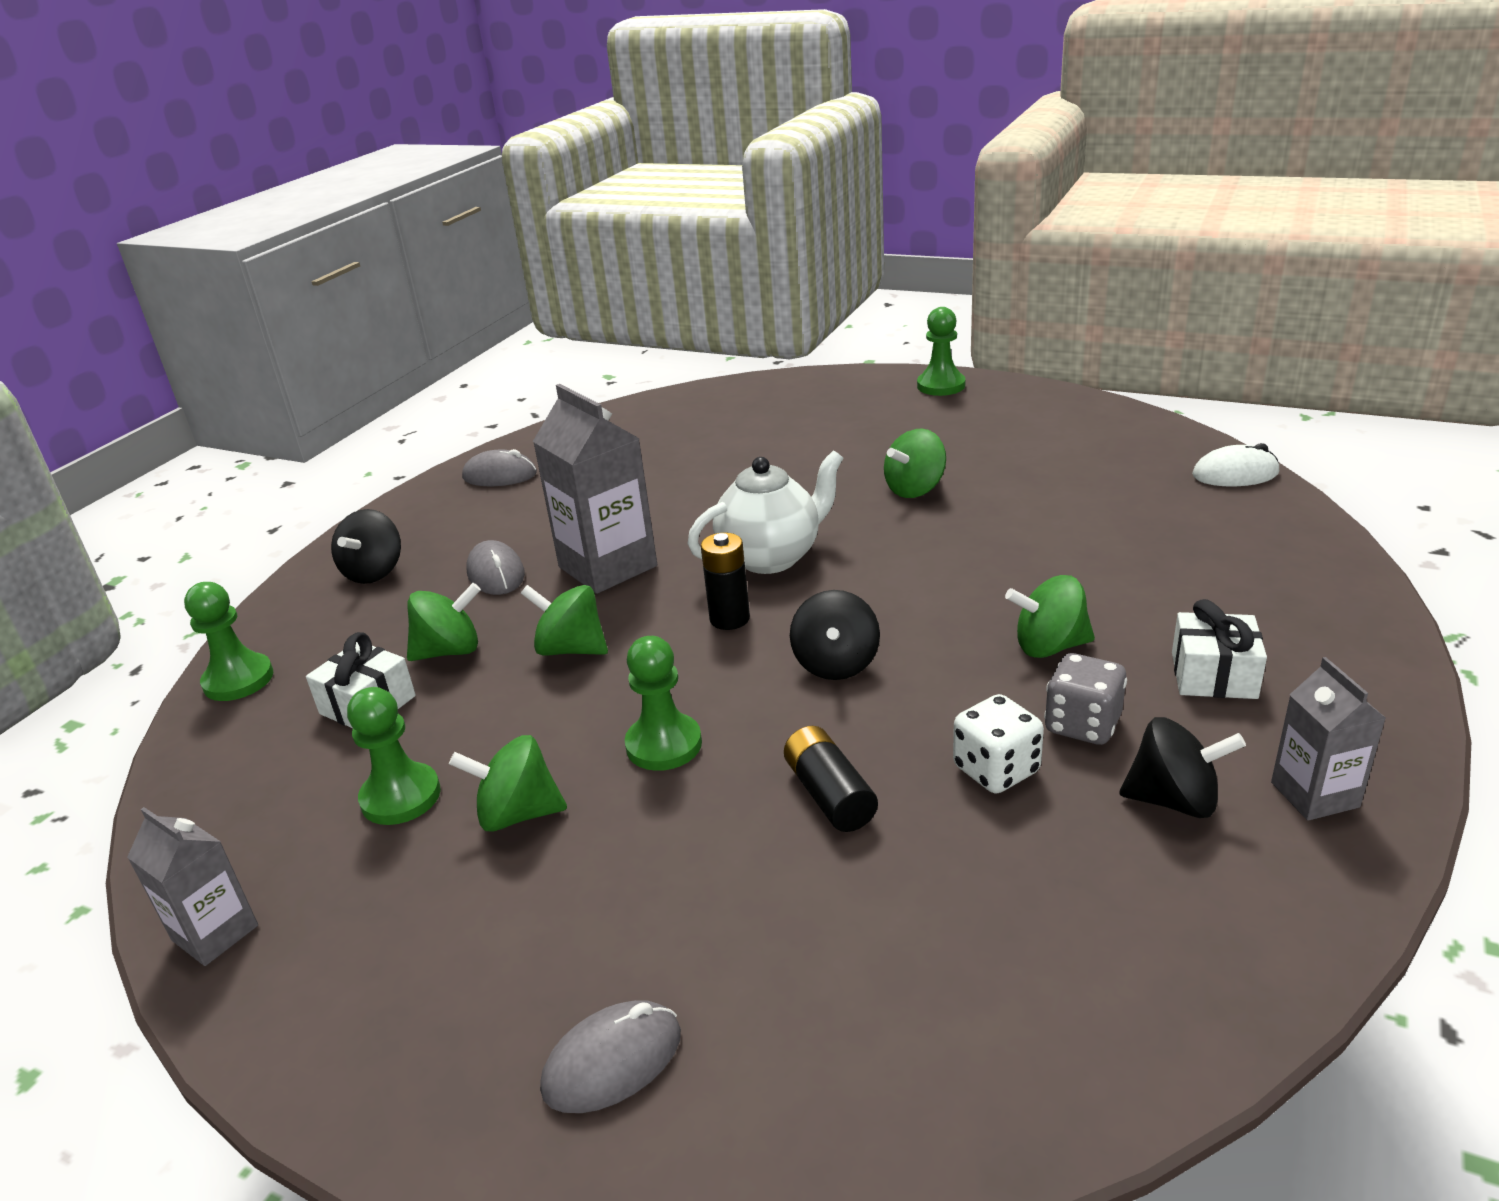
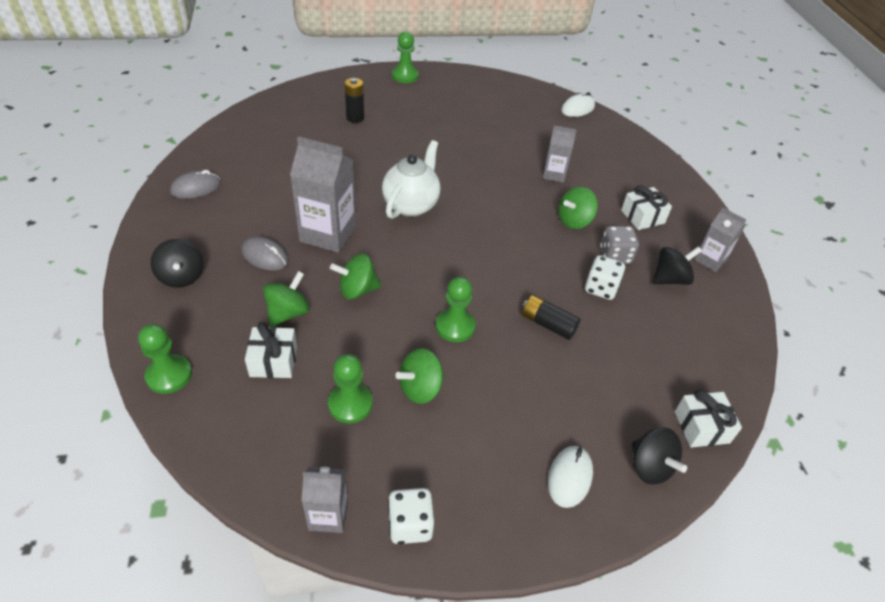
camera: 40 degrees left, 15 degrees up
(296, 1003) = (410, 525): none -> white dice
(612, 1061) = (569, 477): grey mouse -> white mouse
(729, 619) = (423, 247): black battery -> black battery (355, 118)
(836, 664) = (494, 257): black spinning top -> black spinning top (650, 467)
(915, 489) = (447, 146): green spinning top -> none
(980, 1104) = (701, 427): none -> white gift
(1081, 566) = (554, 174): none -> grey carton

